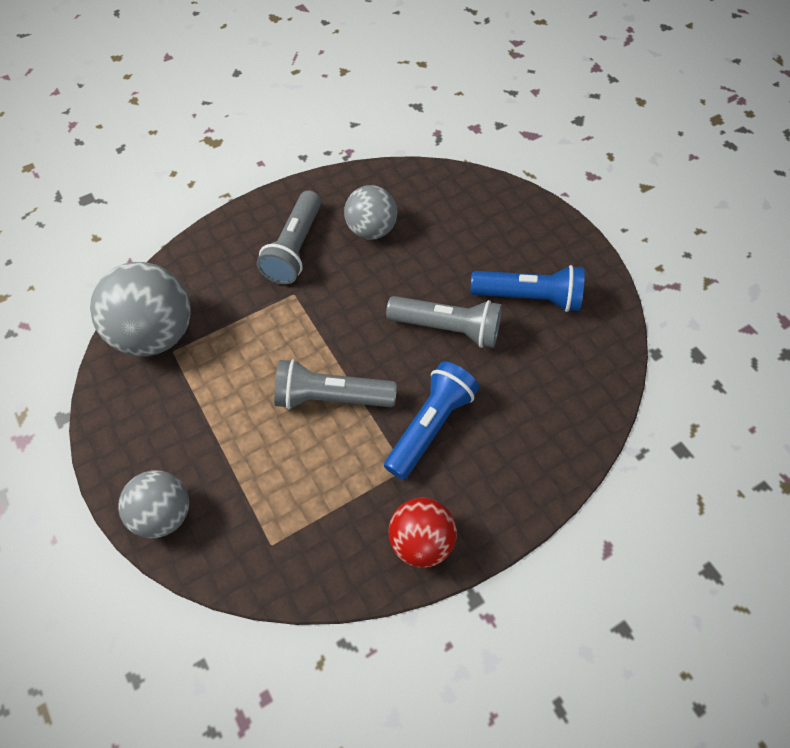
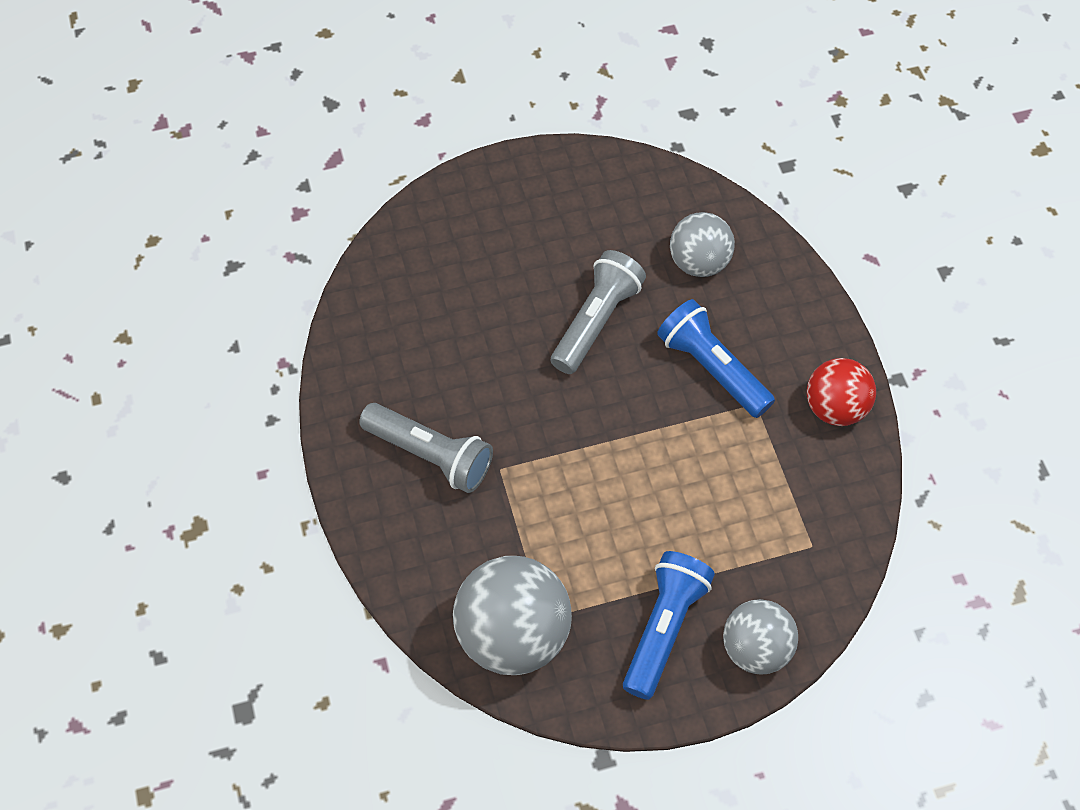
camera: 75 degrees left, 0 degrees up
(331, 397) = (653, 455): grey flashlight -> none
(371, 230) = (429, 364): grey ball -> grey ball (699, 262)
(529, 297) = (578, 233): blue flashlight -> blue flashlight (664, 628)

